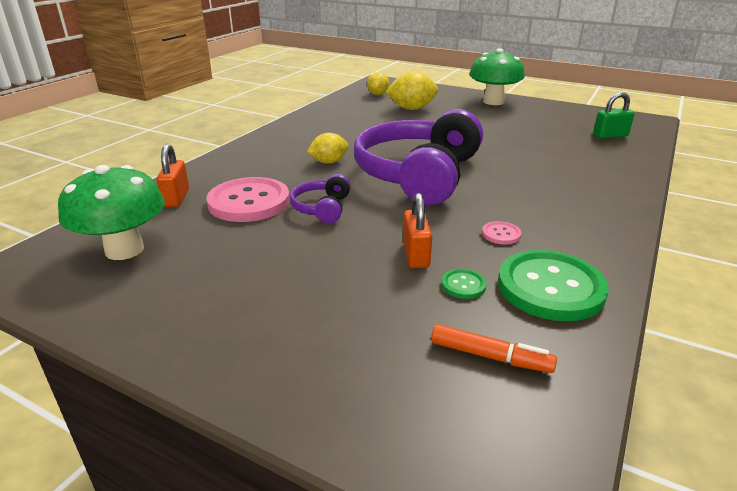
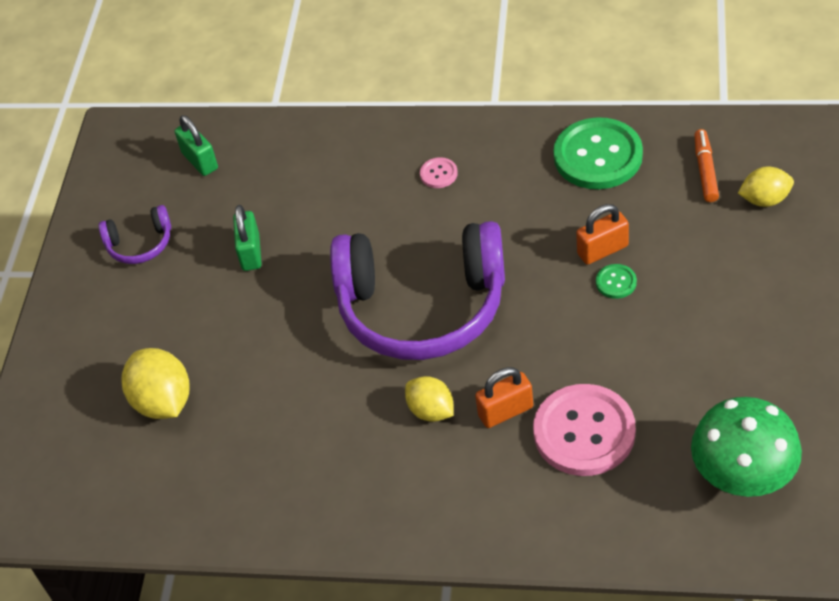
camera: 105 degrees left, 20 degrees up
(176, 198) = (617, 511): orange padlock -> orange padlock (505, 411)
(322, 208) = (557, 358): purple headphones -> purple headphones (140, 244)
(378, 94) = (95, 480): yellow lemon -> yellow lemon (764, 199)
(463, 285) = (629, 206): green button -> green button (616, 282)
(493, 102) = (86, 309): green mushroom -> none
(501, 234) = (527, 203): pink button -> pink button (438, 174)
(511, 138) = (251, 252): none -> green padlock

